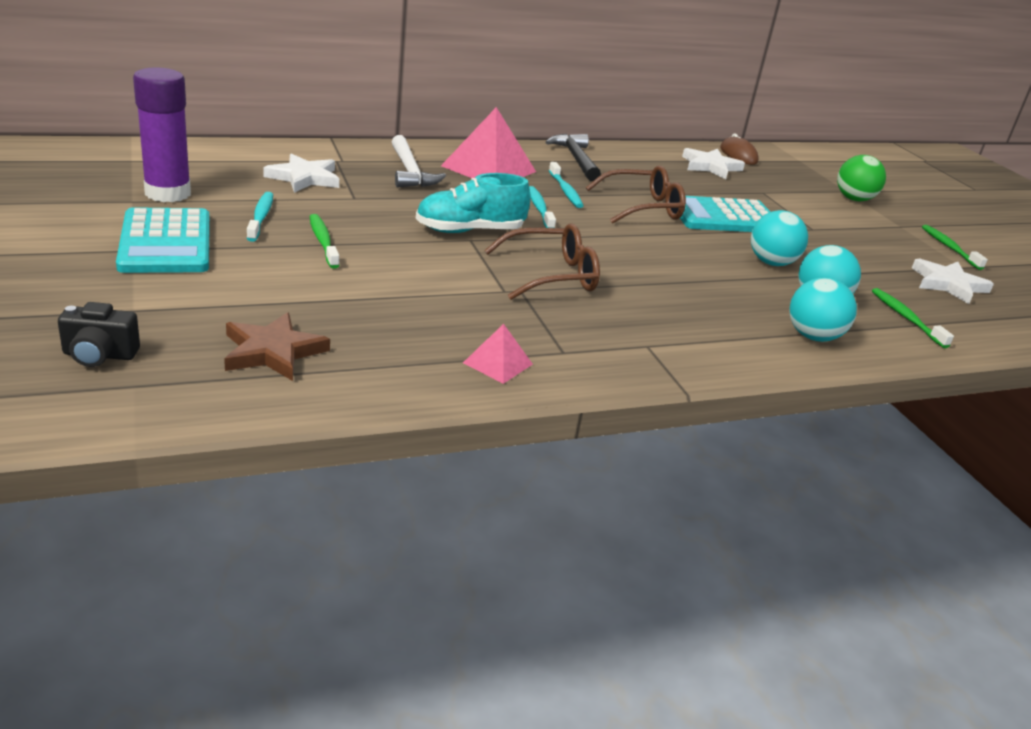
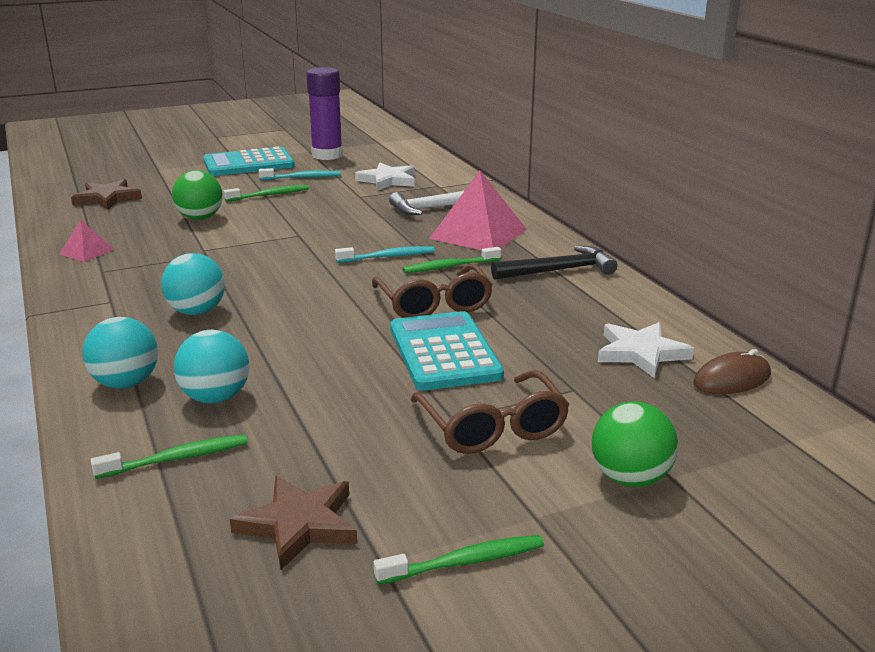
camera: 90 degrees right, 5 degrees down
(99, 355) = (105, 170): black camera -> none
(394, 287) = (200, 218): none -> green ball
(469, 231) = (316, 233): turquoise shoe -> none
(552, 275) = (237, 264): brown glasses -> brown glasses (493, 427)
(565, 191) = (449, 267): turquoise toothbrush -> green toothbrush
(771, 263) = (313, 374): turquoise ball -> turquoise ball (197, 311)
(948, 284) = (299, 524): white star -> brown star

